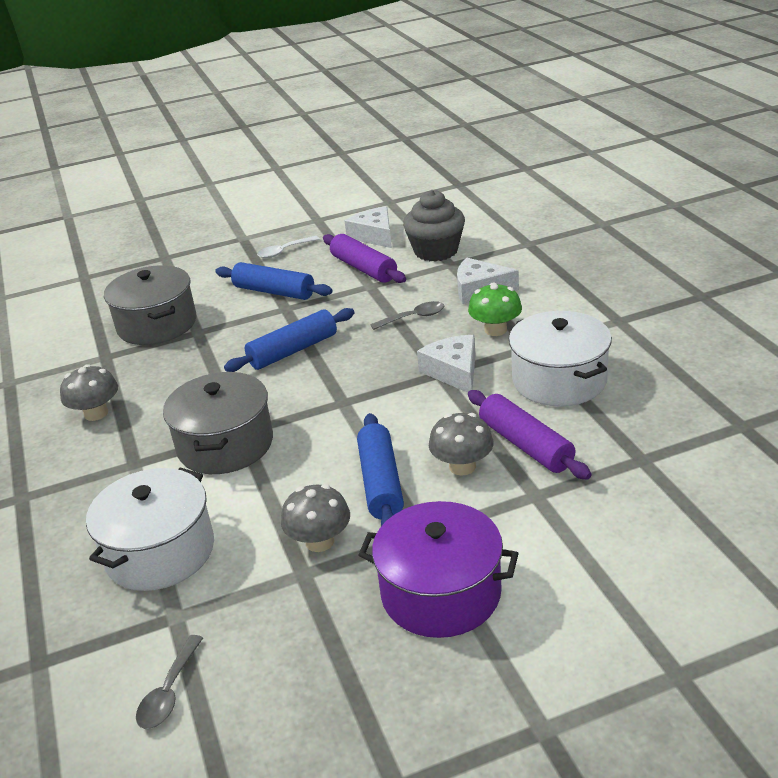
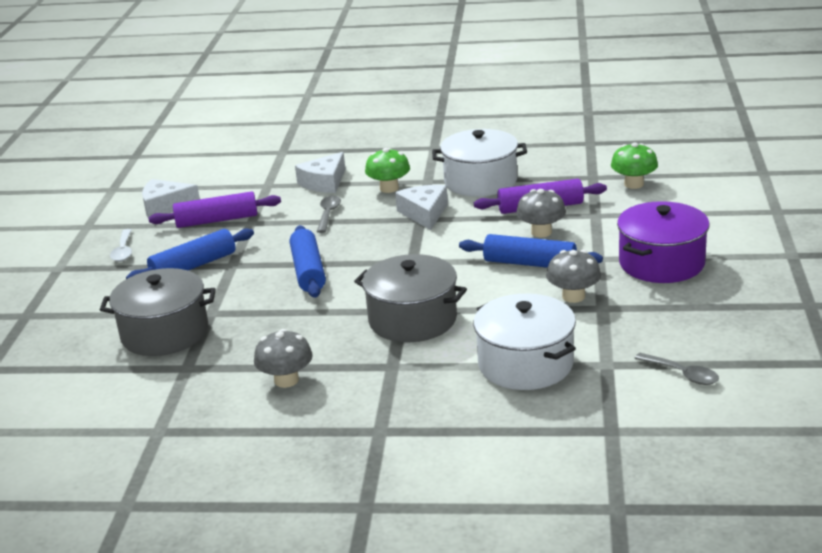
camera: 65 degrees left, 5 degrees down
(436, 251) = (236, 187): grey cupcake -> none
(454, 371) = (424, 213): white cheese -> white cheese turned 75 degrees clockwise
(650, 501) = (634, 184): none -> green mushroom

